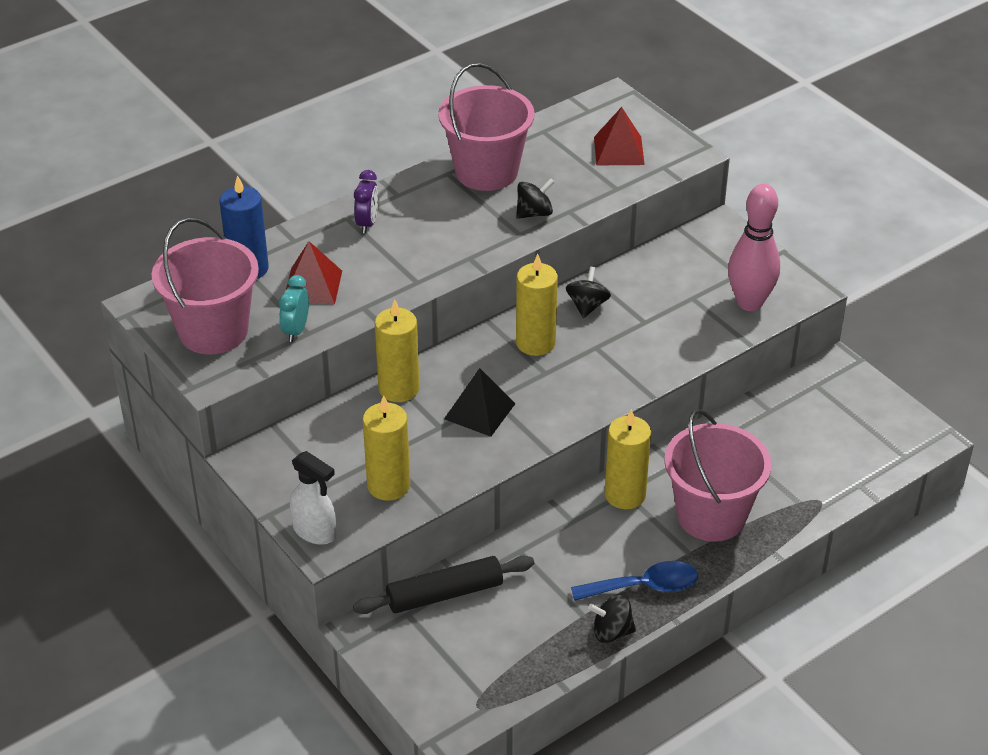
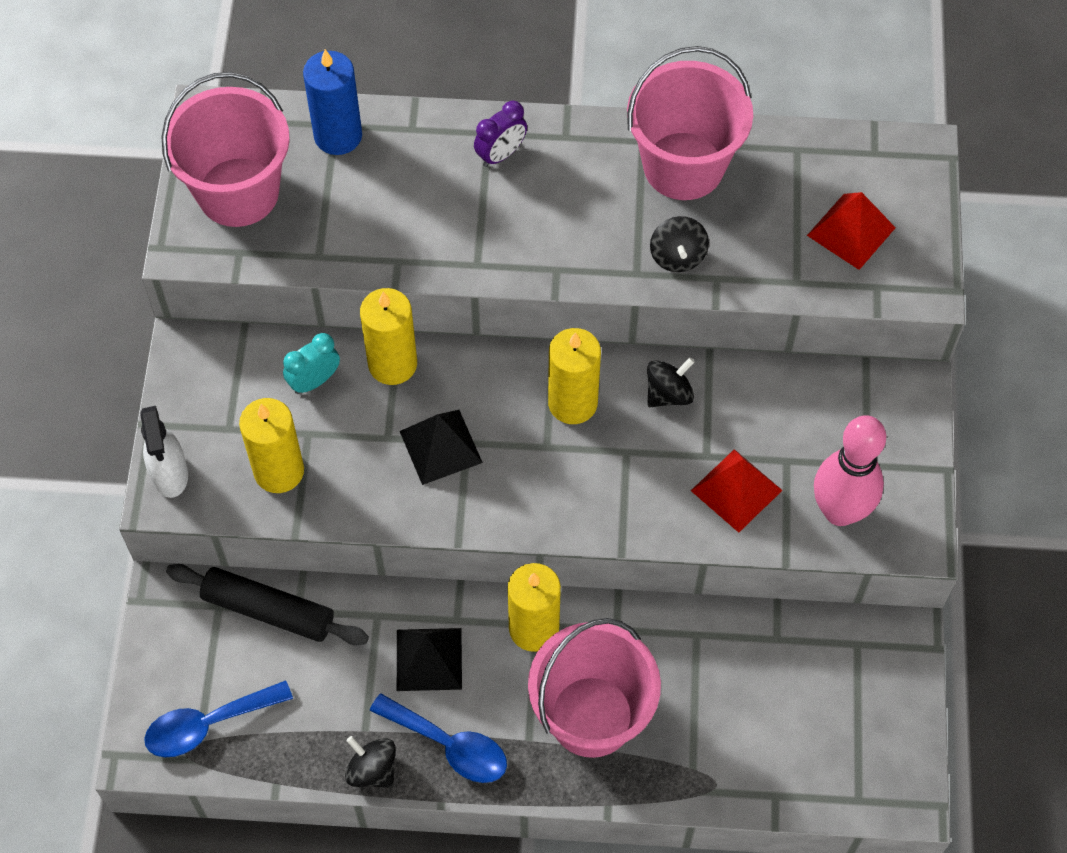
camera: 40 degrees right, 20 degrees up
(296, 330) = (310, 245): turquoise clock -> turquoise clock (314, 381)
(312, 285) = (376, 199): red pyramid -> red pyramid (736, 490)
(475, 681) = (208, 725): none -> blue spoon
(534, 213) = (677, 256): black spinning top -> black spinning top turned 75 degrees clockwise
(579, 551) = (429, 659): none -> black pyramid

